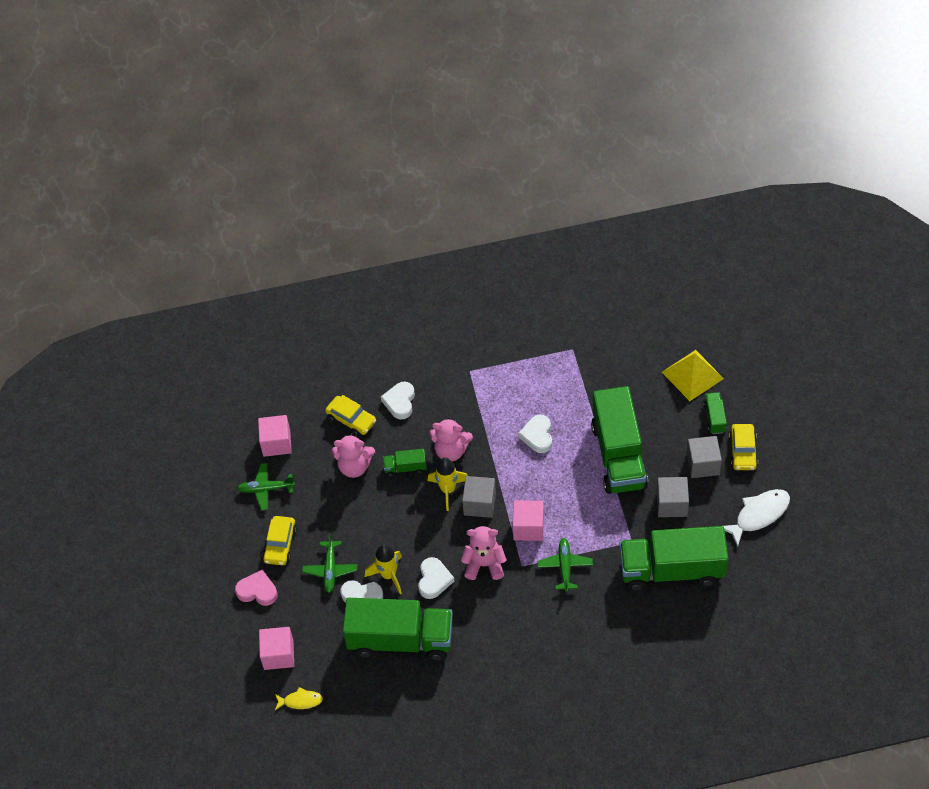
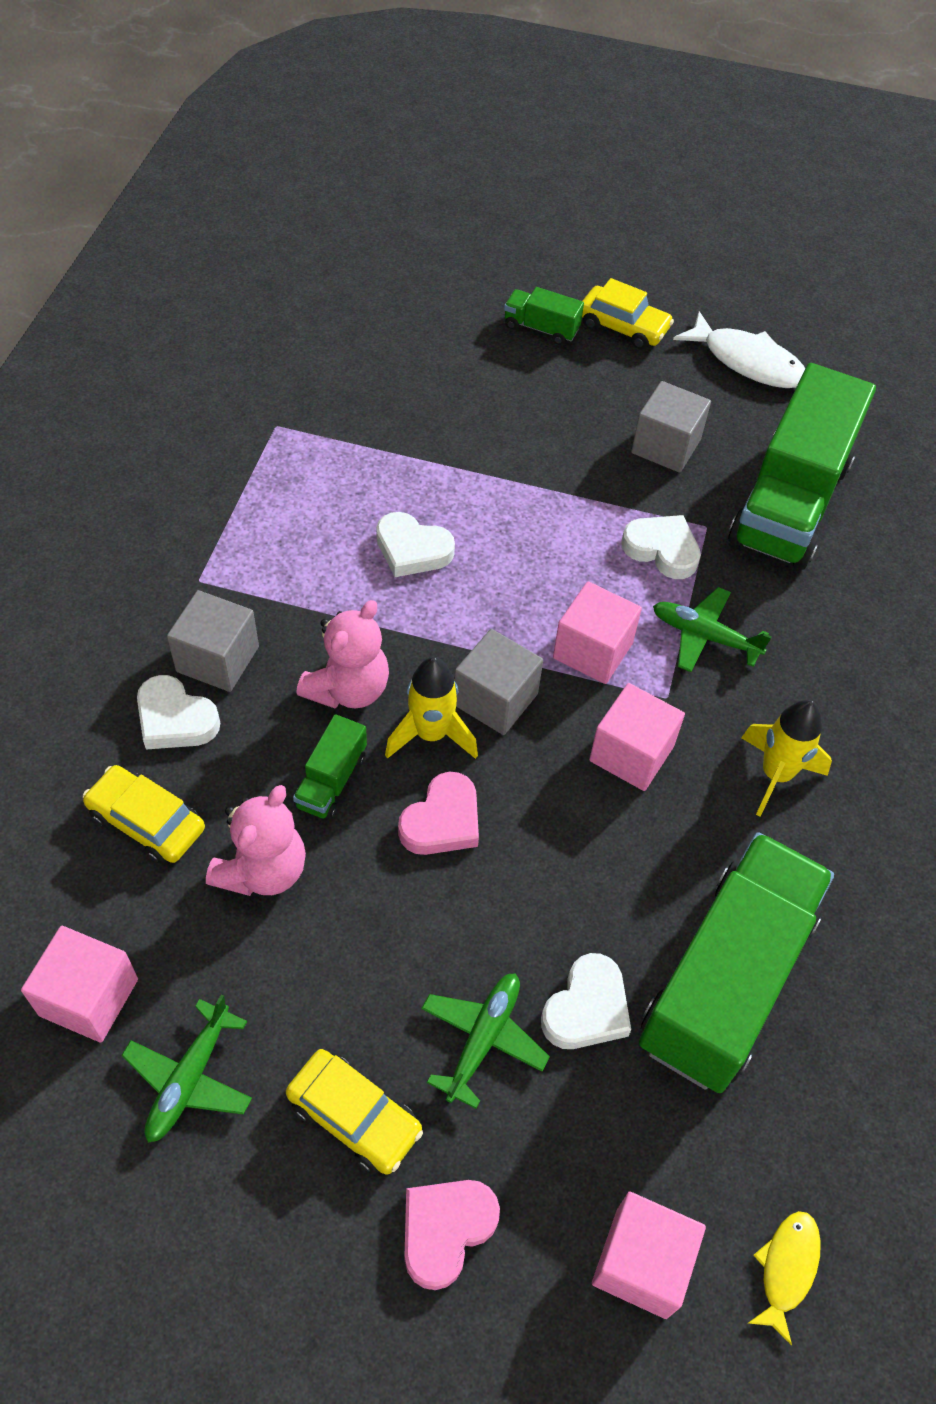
camera: 70 degrees left, 0 degrees up
(330, 570) = (483, 1039): green plane -> green plane turned 90 degrees counterclockwise
(351, 419) = (146, 822): yellow car -> yellow car turned 120 degrees counterclockwise
(388, 575) = (561, 930): yellow rocket -> yellow rocket (775, 775)
(411, 513) = (442, 821): none -> pink heart
(434, 580) = (618, 853): white heart -> white heart (662, 549)
(484, 564) = (631, 753): pink teddy bear -> pink cube
(618, 455) = (529, 465): green truck -> none
(692, 375) = (445, 316): yellow pyramid -> none
(703, 464) = (616, 378): grey cube -> grey cube (217, 659)
(759, 515) = (747, 362): white fish -> white fish turned 135 degrees clockwise

